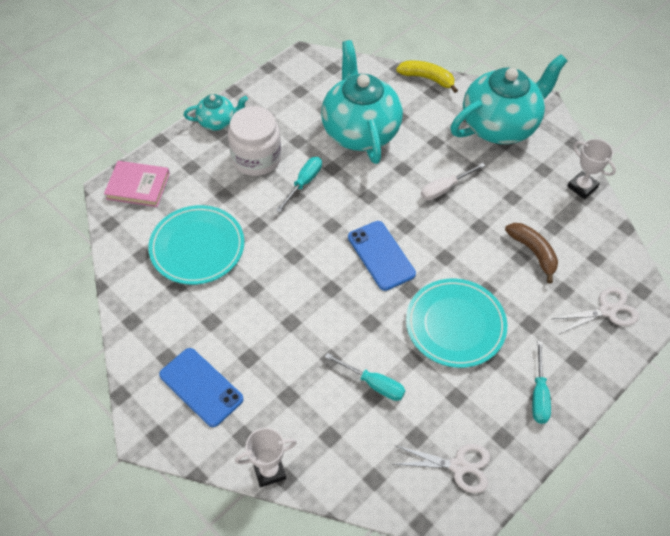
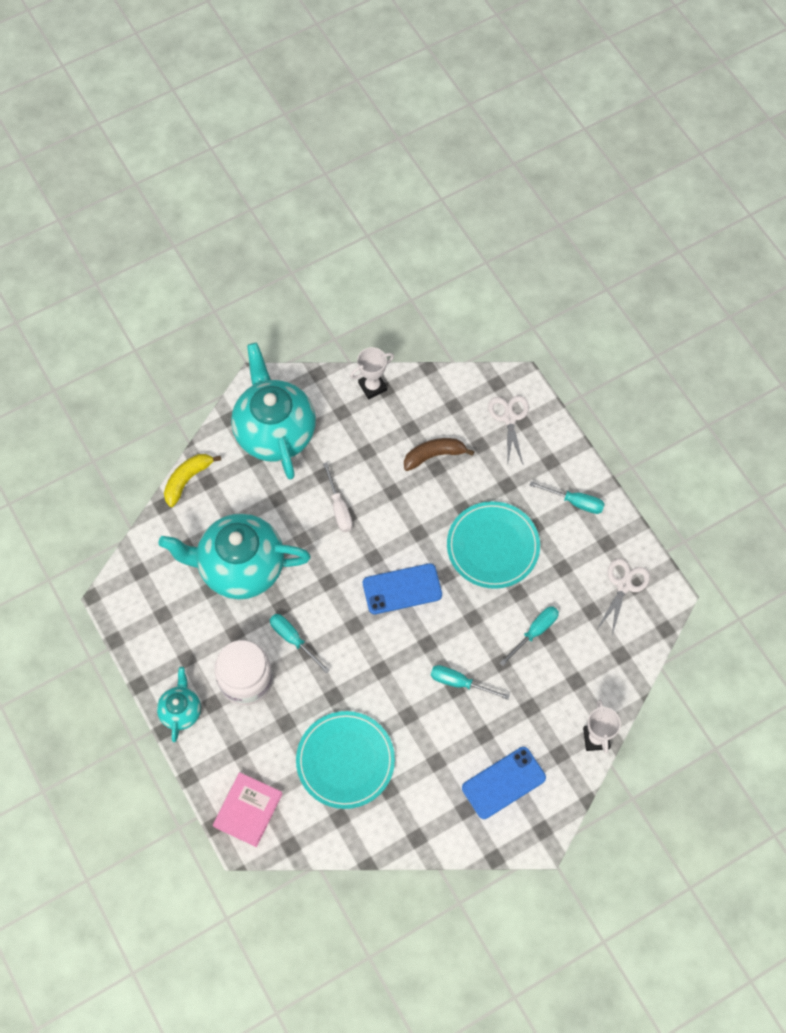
camera: 75 degrees left, 10 degrees up
(298, 325) = (459, 683): none -> turquoise screwdriver

